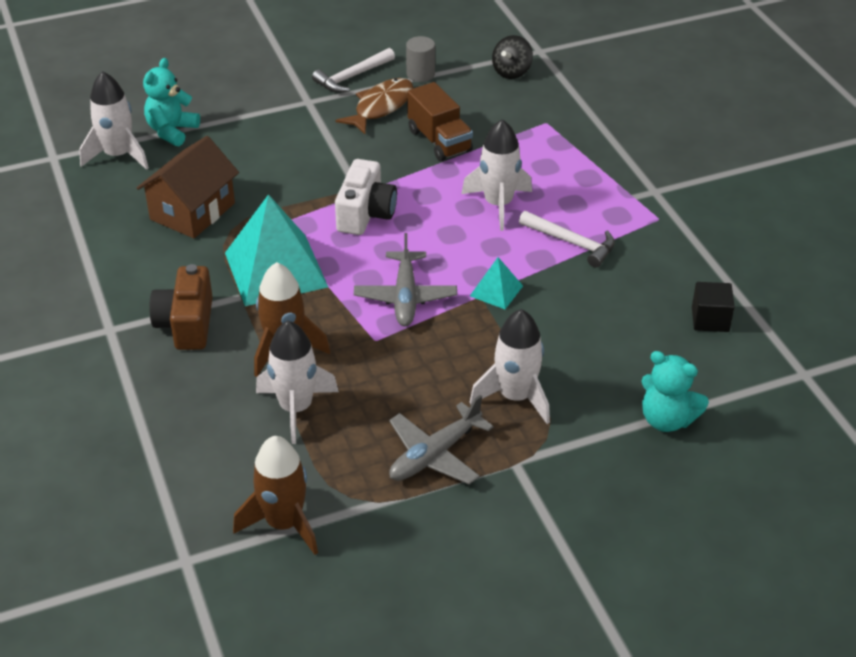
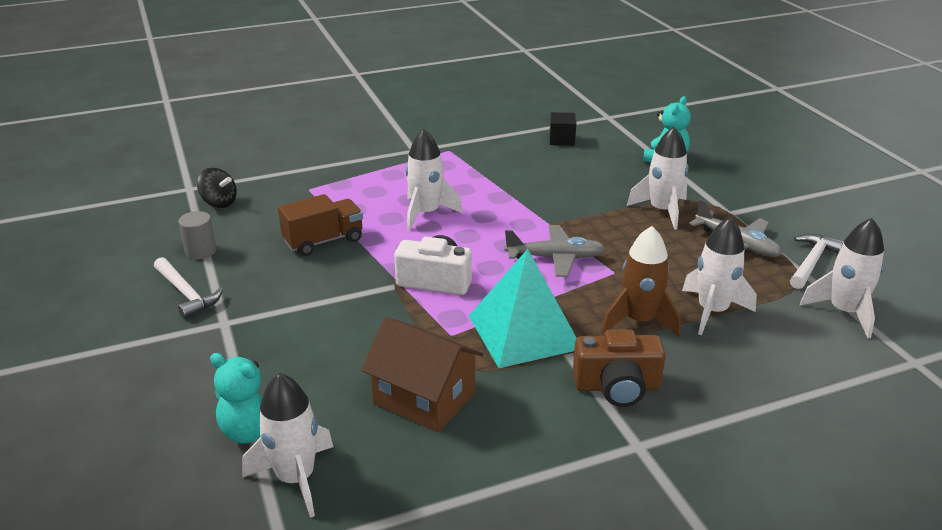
camera: 90 degrees left, 10 degrees down
(284, 523) = (844, 312): brown rocket -> white rocket
(381, 107) = (253, 274): brown fish -> none
(496, 291) = (541, 216): turquoise pyramid -> none
(572, 243) = (479, 184): white hammer -> white hammer (811, 262)

